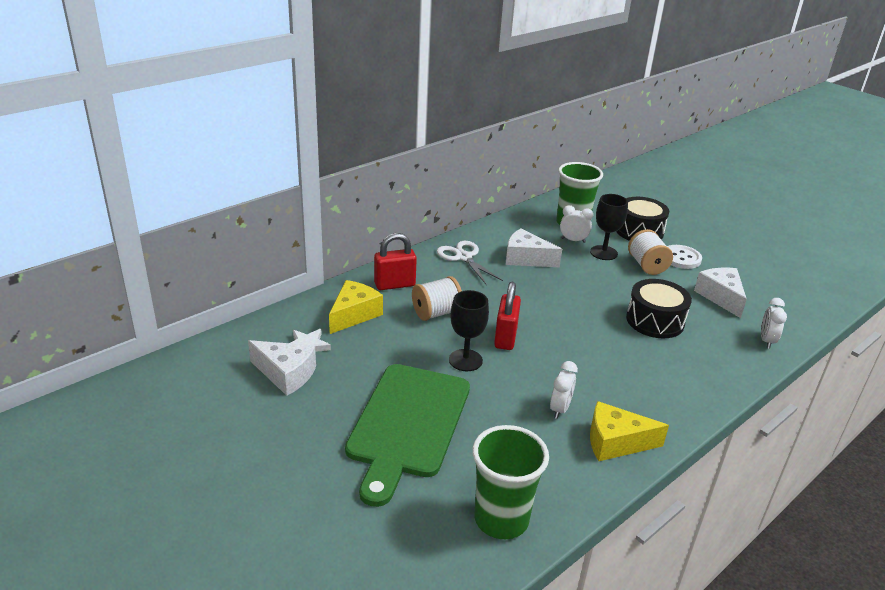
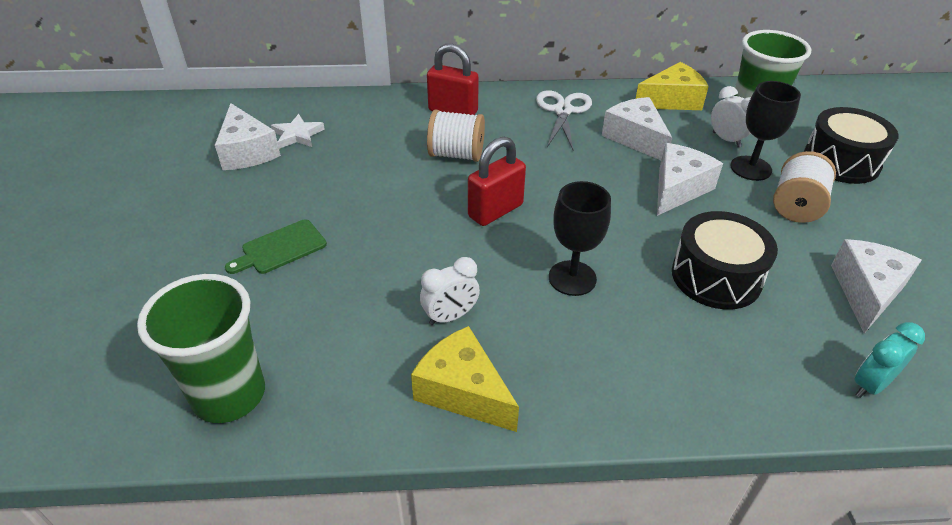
camera: 40 degrees right, 10 degrees up
(354, 315) = (376, 124): yellow cheese -> yellow cheese (672, 100)
(407, 424) = (280, 248): green cutting board -> green cutting board, size x0.43
(465, 360) = (421, 214): black goblet -> black goblet (572, 278)
(583, 280) = (678, 189): none -> white cheese
(681, 258) = (865, 217): white button -> none
(766, 341) = (870, 385): white clock -> turquoise clock

